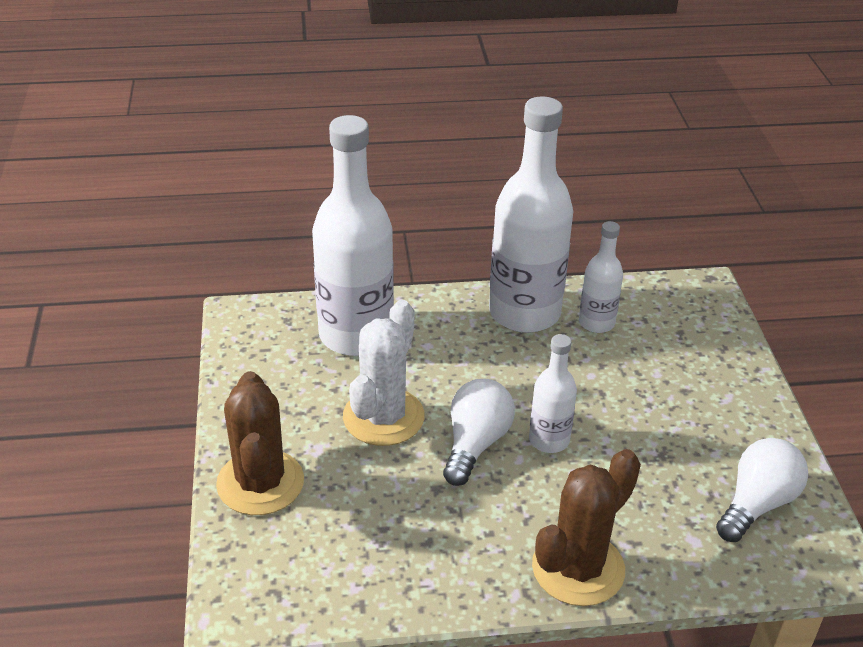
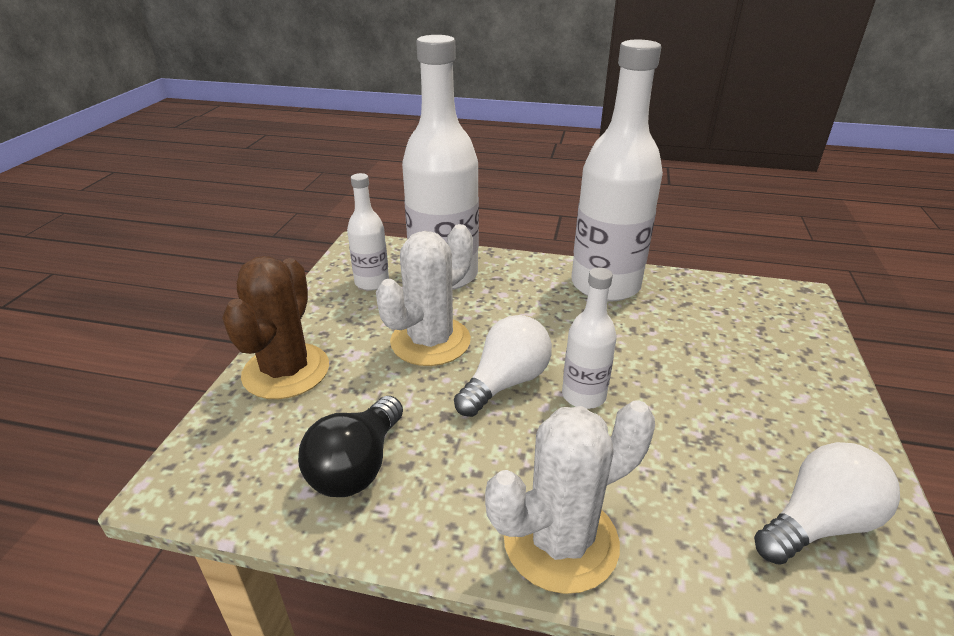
camera: 20 degrees right, 5 degrees down
(385, 554) = (357, 466): none -> black light bulb
(578, 568) = (560, 541): brown cactus -> white cactus
(596, 323) = (674, 305): white bottle -> white bottle (372, 282)

